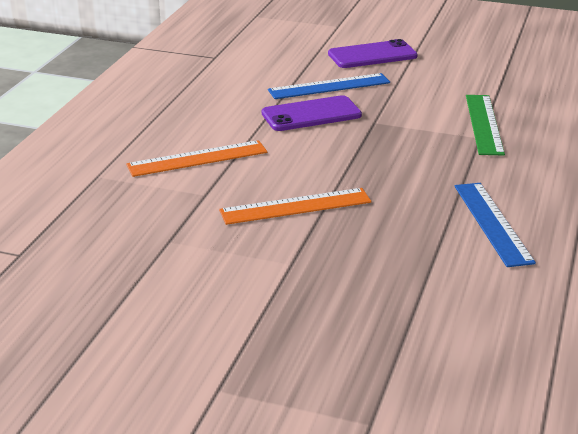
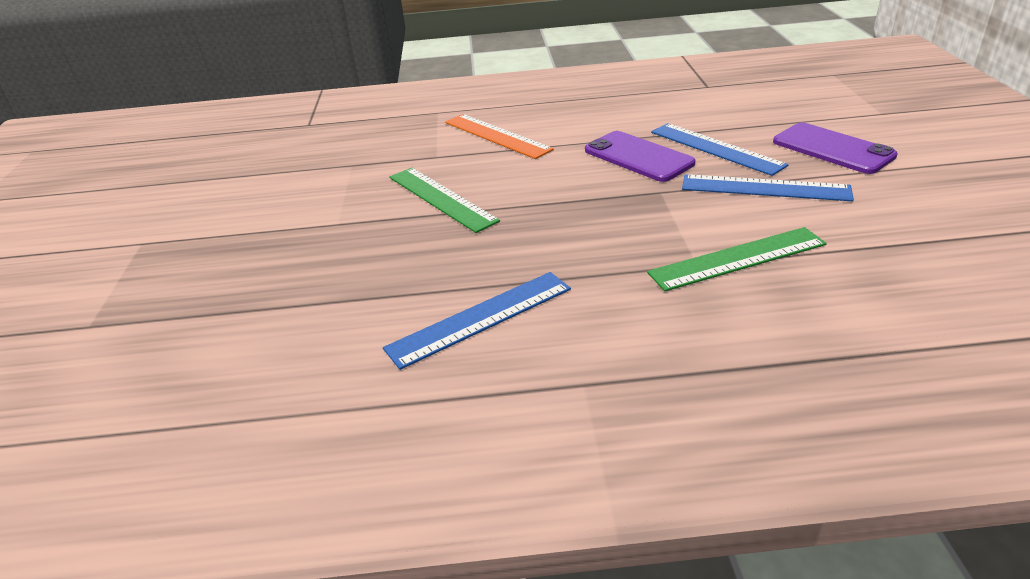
camera: 70 degrees right, 5 degrees up
(295, 206) = (441, 198): orange ruler -> green ruler
(404, 90) = (765, 188): none -> blue ruler

